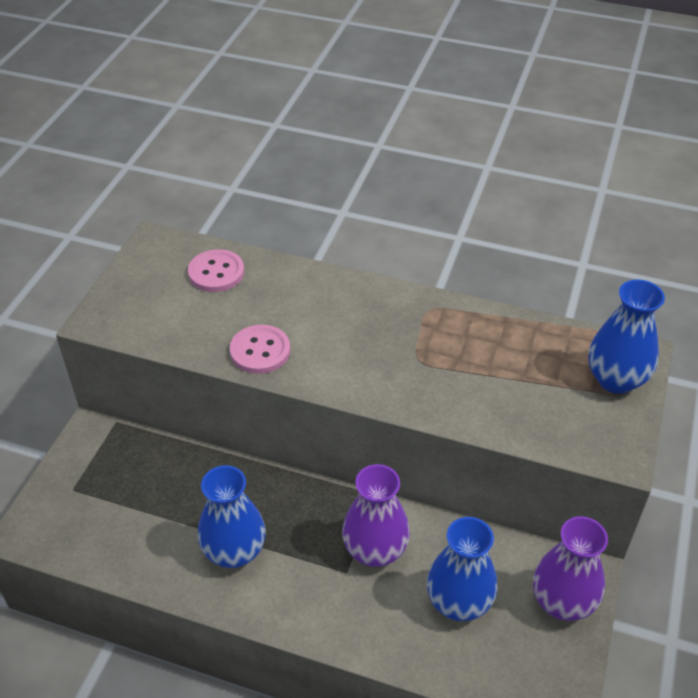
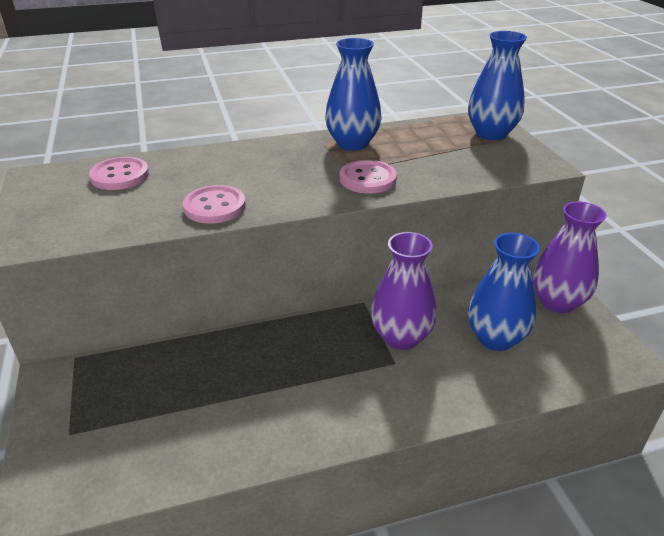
camera: 35 degrees left, 10 degrees down
(234, 551) = (286, 398): blue vase -> blue vase (352, 143)
(419, 382) = (367, 179): none -> pink button

